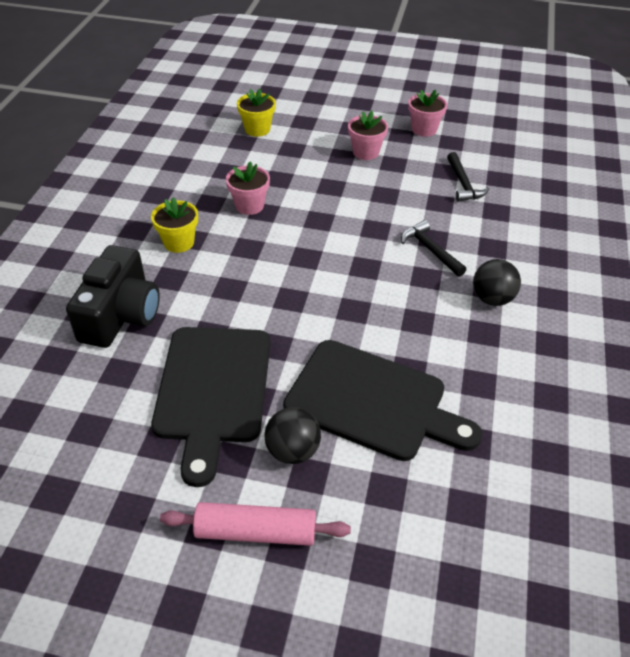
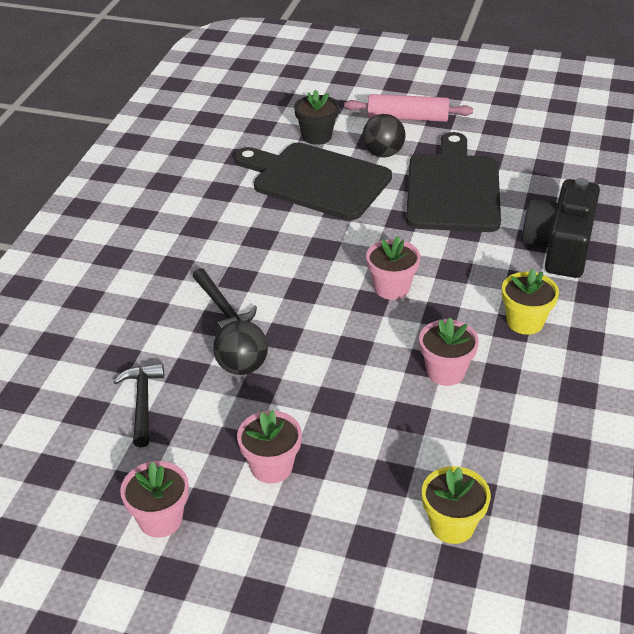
camera: 175 degrees left, 5 degrees down
(287, 270) = (391, 288): none -> pink flower pot
(383, 485) = (317, 136): none -> black flower pot
(492, 299) = (176, 256): black ball -> black ball (242, 366)

